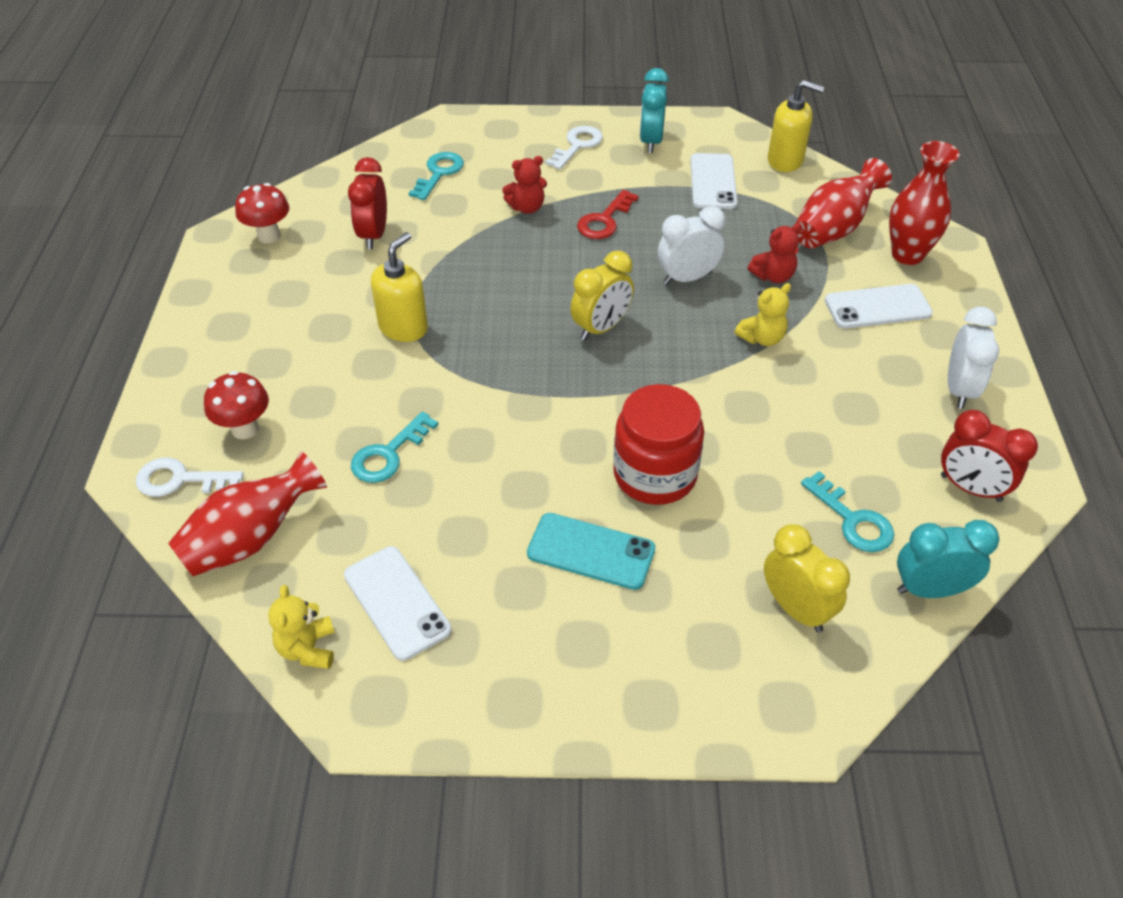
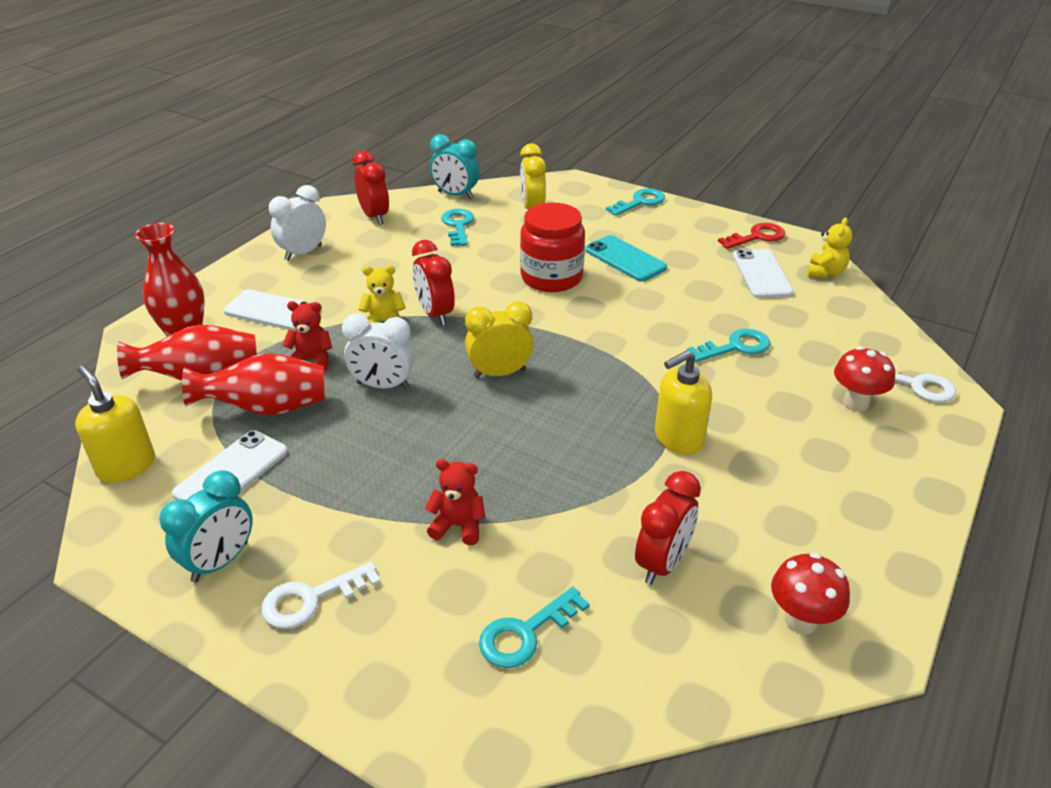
camera: 150 degrees left, 10 degrees down
(251, 539) = (857, 332): red vase -> red vase (267, 408)
(604, 220) = (392, 474): red key -> red key (757, 237)
(656, 712) = (640, 202): none -> turquoise key
(725, 368) = (435, 314): none -> red clock

